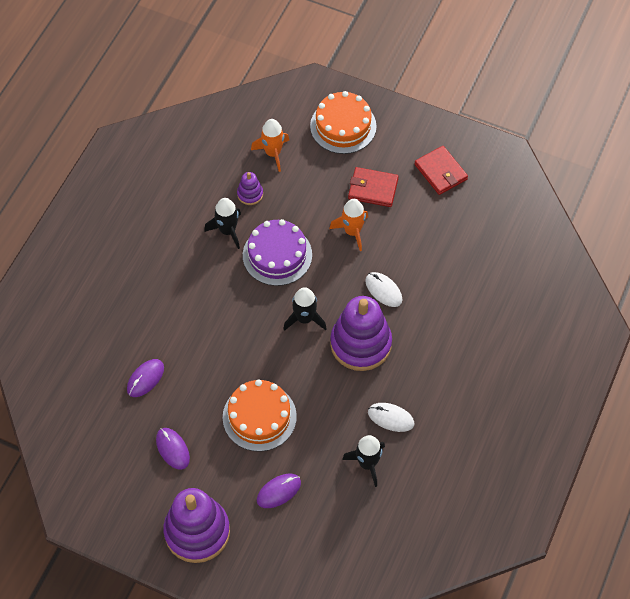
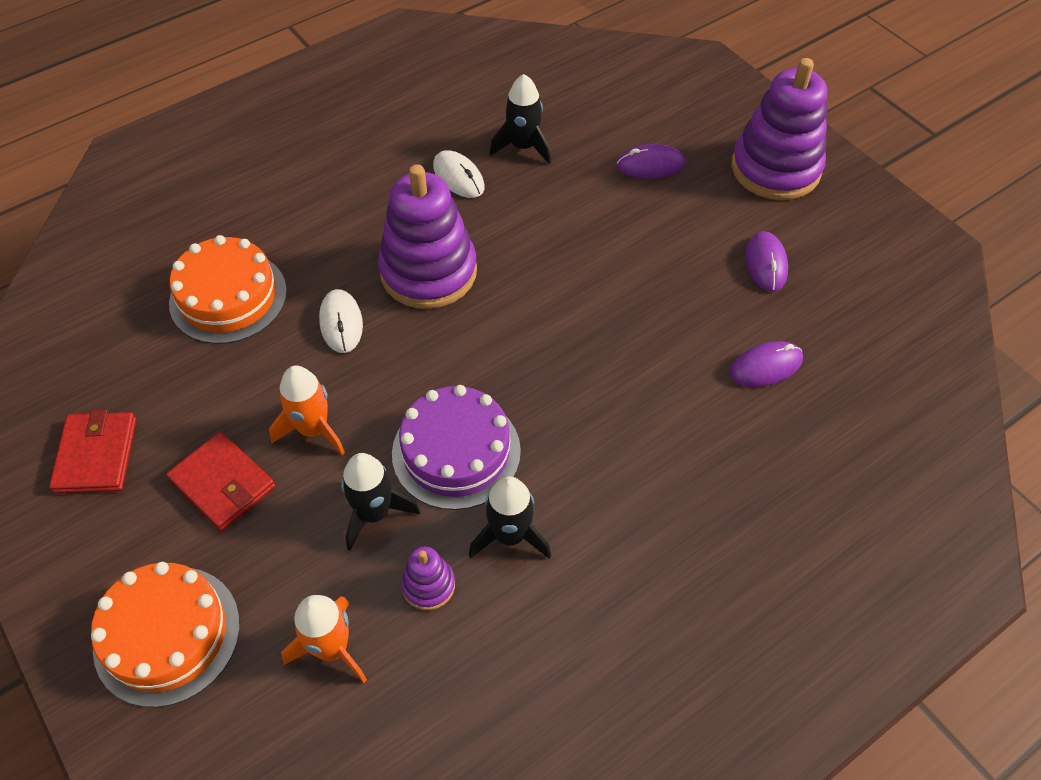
camera: 150 degrees left, 5 degrees down
(259, 417) = (626, 249): orange cake -> orange cake (228, 297)
(304, 319) = (481, 339): black rocket -> black rocket (374, 513)

